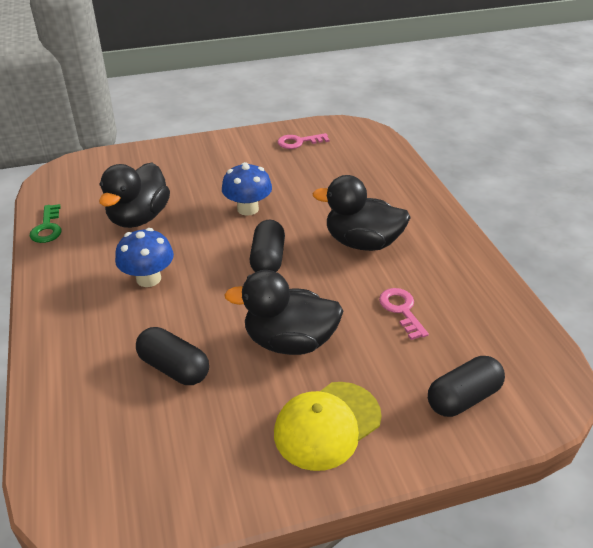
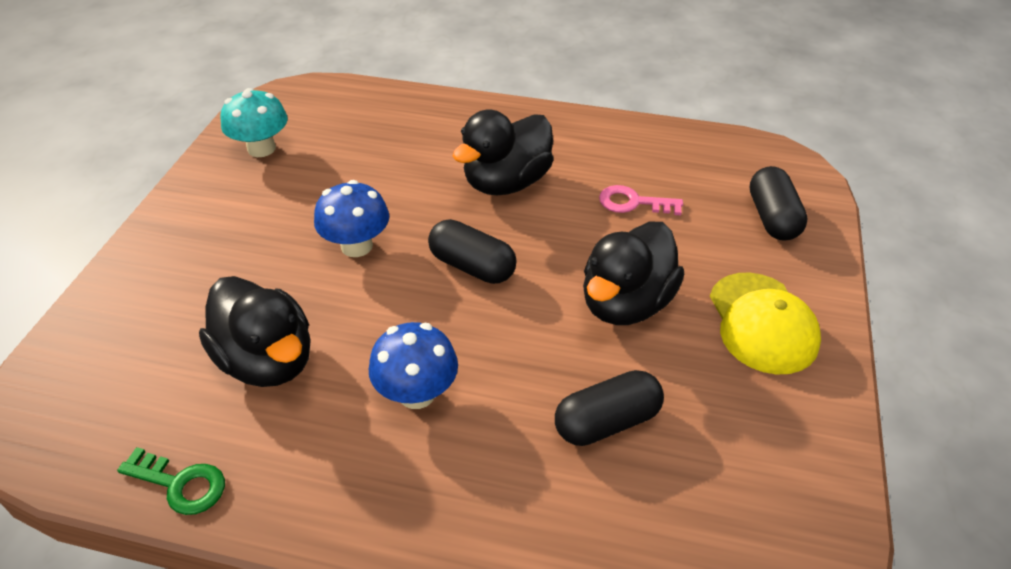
camera: 60 degrees left, 5 degrees up
(299, 142) = (261, 148): pink key -> turquoise mushroom

